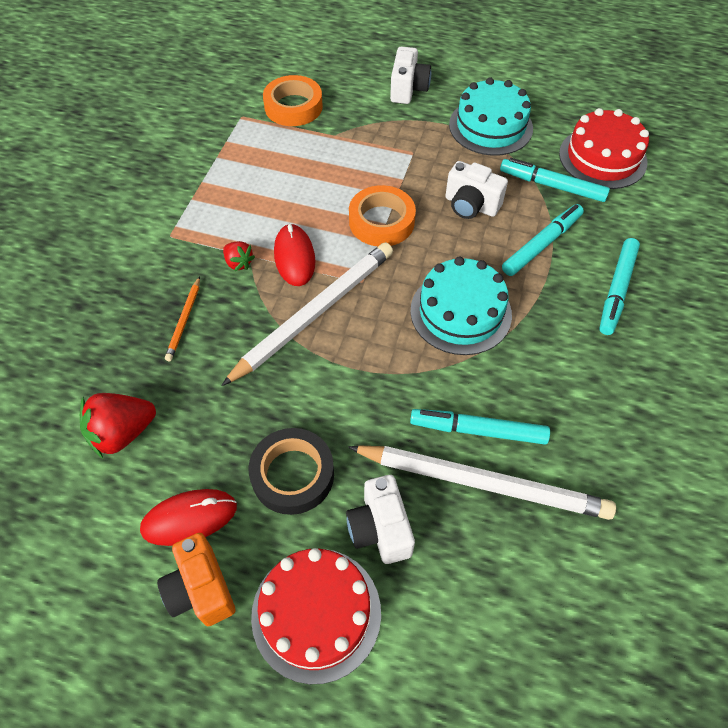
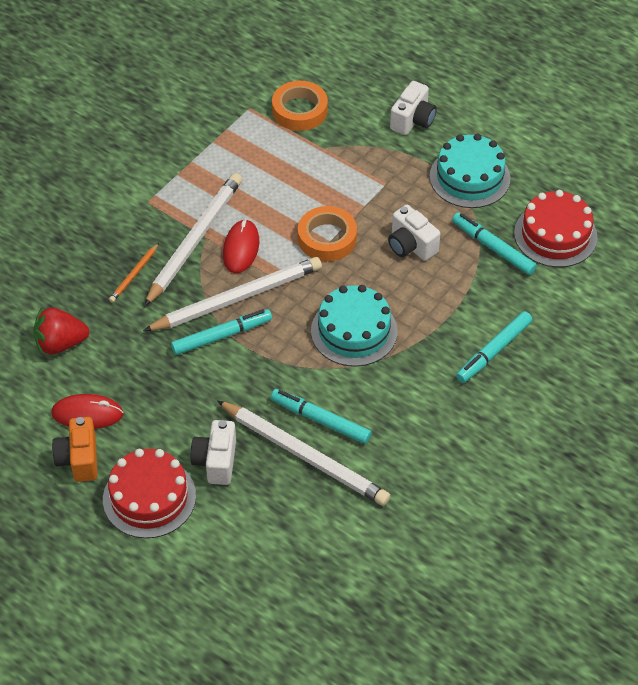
camera: 20 degrees right, 5 degrees down
(238, 263) = (194, 240): red strawberry -> white pencil
(292, 474) = (170, 408): black tape -> none
(541, 244) = (453, 296): turquoise marker -> turquoise marker (221, 336)

